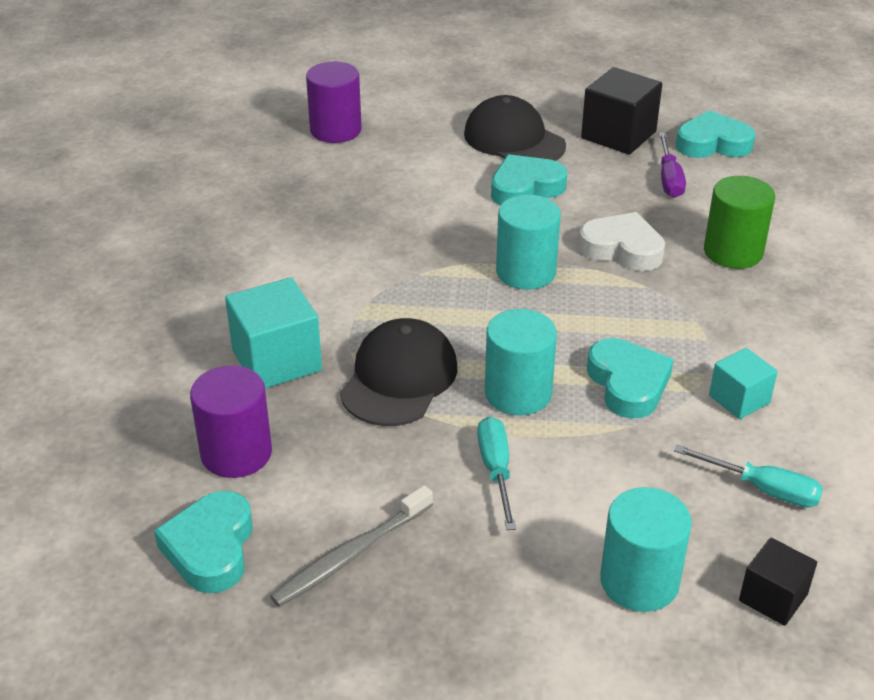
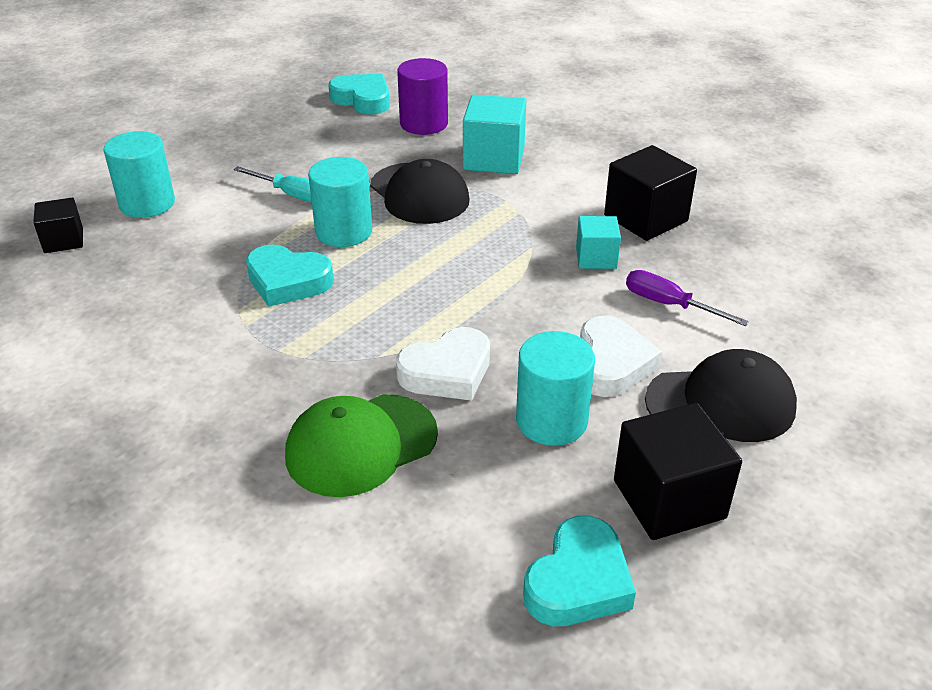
camera: 125 degrees right, 0 degrees up
(308, 232) = (645, 218): none -> black cube
(335, 130) = (828, 292): purple cylinder -> none
(351, 554) = (301, 131): grey toothbrush -> none
(525, 188) = (611, 364): turquoise heart -> white heart
(526, 272) = (475, 299): turquoise cylinder -> turquoise cylinder (551, 420)
(669, 179) = (534, 483): purple screwdriver -> purple screwdriver (669, 305)
(733, 252) = (361, 445): green cylinder -> green cap
(739, 399) = (201, 324): turquoise cube -> turquoise cube (596, 258)
(762, 489) = (124, 284): turquoise screwdriver -> none

